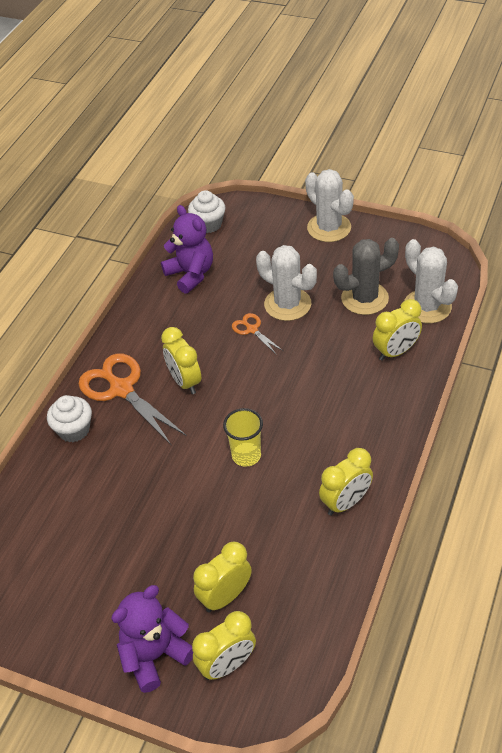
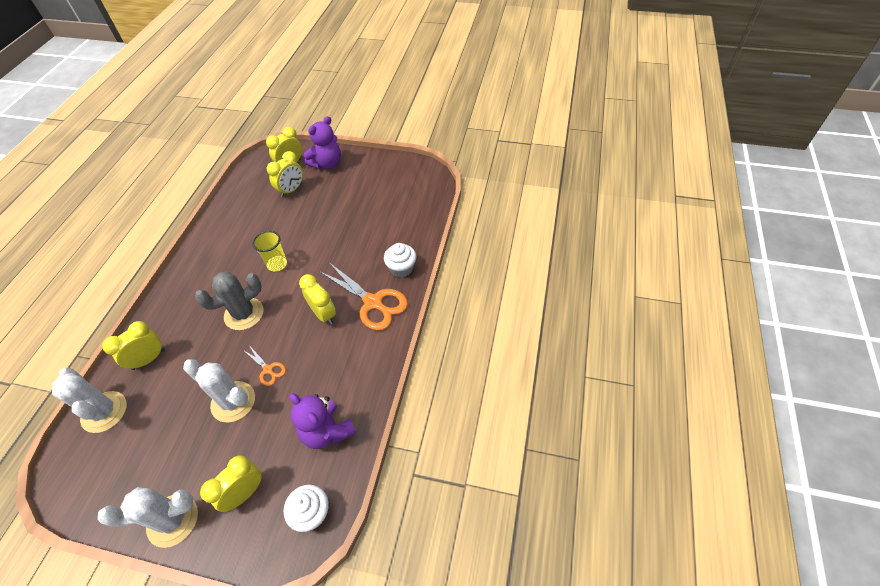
camera: 170 degrees right, 5 degrees up
(329, 228) = (173, 520): white cactus -> white cactus turned 60 degrees counterclockwise
(345, 502) = (215, 243): yellow clock -> yellow clock (244, 493)
(364, 298) = (159, 416): grey cactus -> grey cactus (244, 314)

